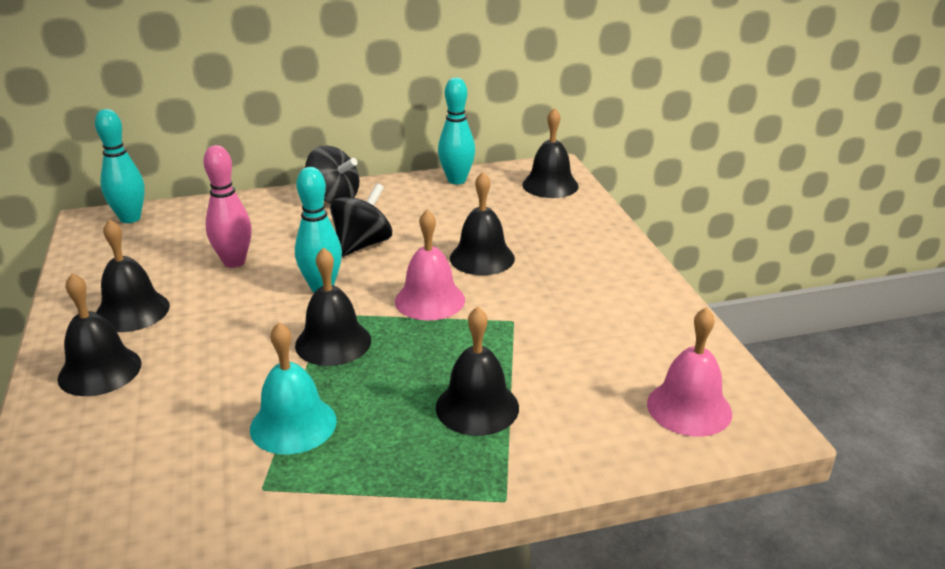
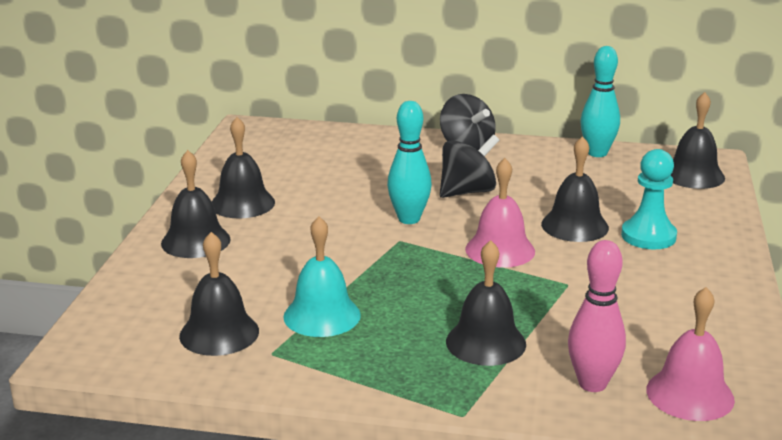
camera: 25 degrees right, 5 degrees down
(130, 218) = (279, 131): turquoise bowling pin -> none
(234, 262) = (346, 183): pink bowling pin -> pink bowling pin (592, 384)
(333, 342) = (392, 264): black bell -> black bell (219, 333)
(551, 253) = (648, 236): none -> turquoise pawn

